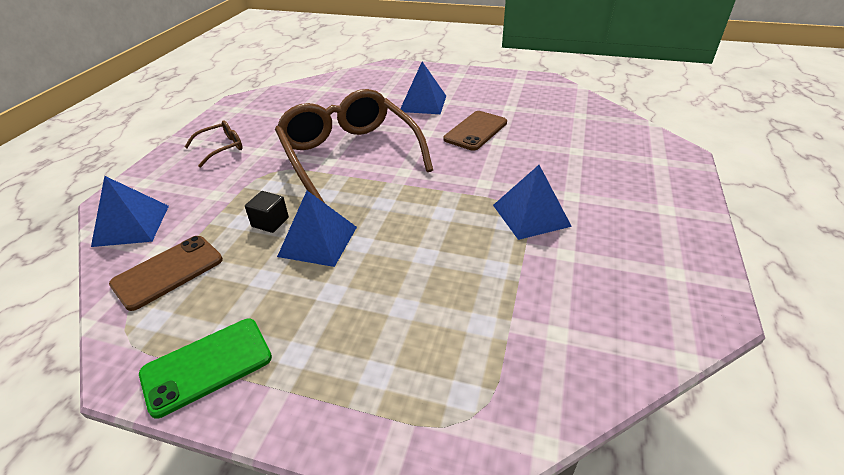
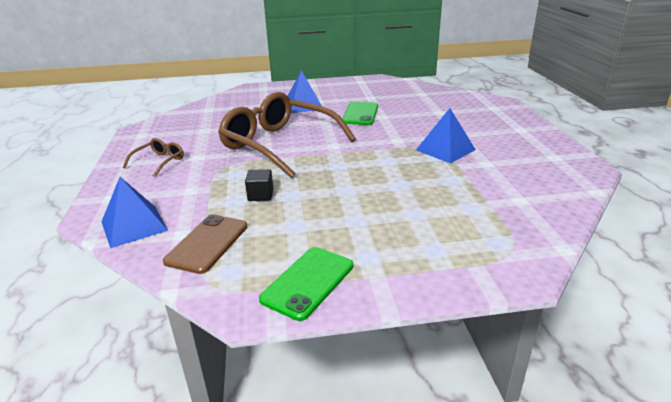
camera: 25 degrees left, 10 degrees down
(318, 241) = (312, 196): blue pyramid -> none
(476, 131) = (360, 114): brown phone -> green phone

